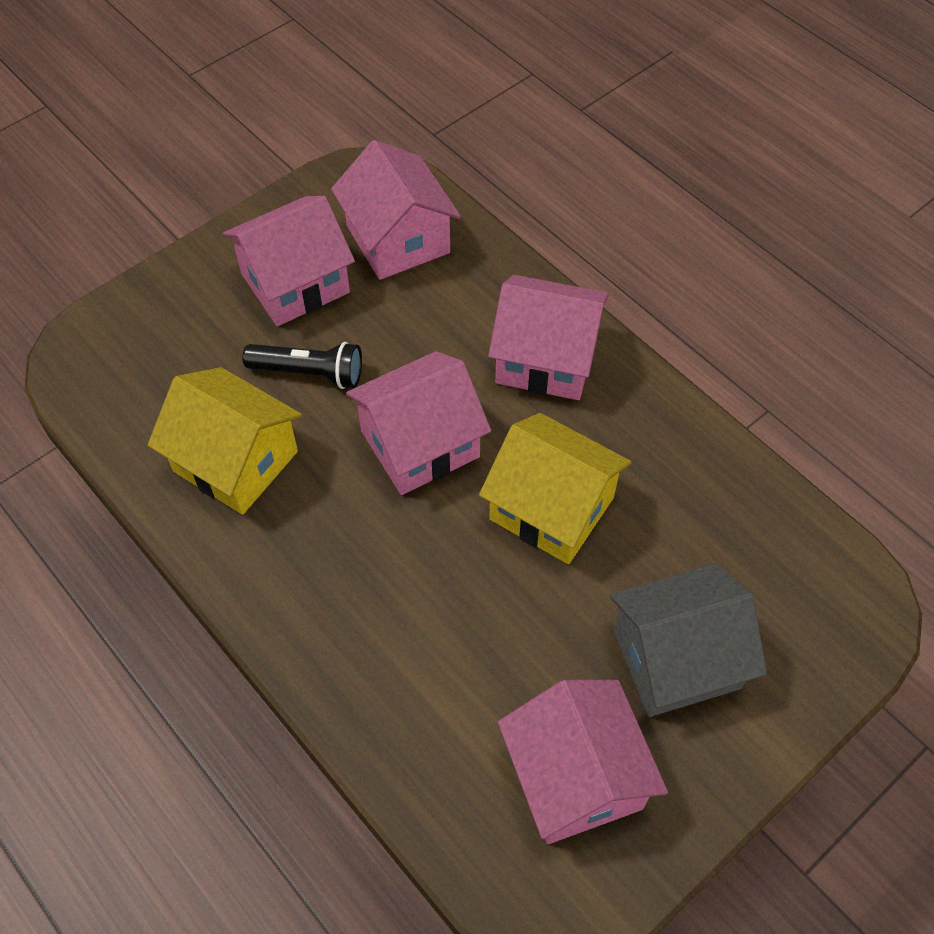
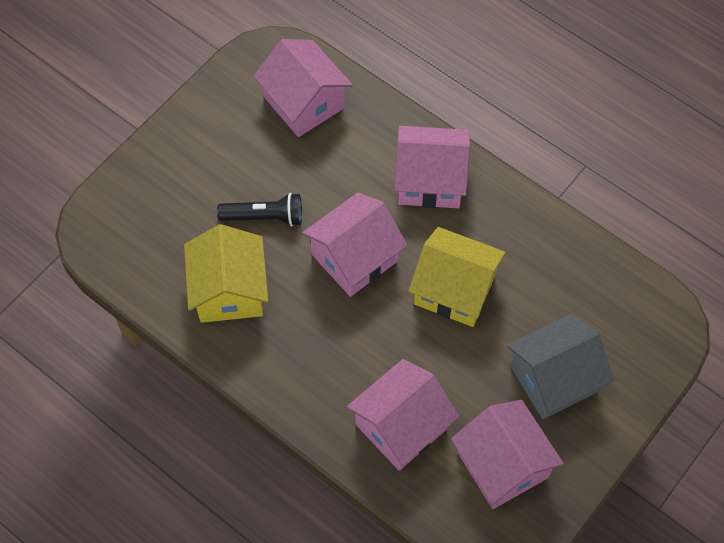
camera: 10 degrees left, 5 degrees up
(236, 461) = (229, 291): yellow house -> yellow house turned 60 degrees clockwise
(295, 283) = (237, 149): pink house -> pink house (401, 426)

